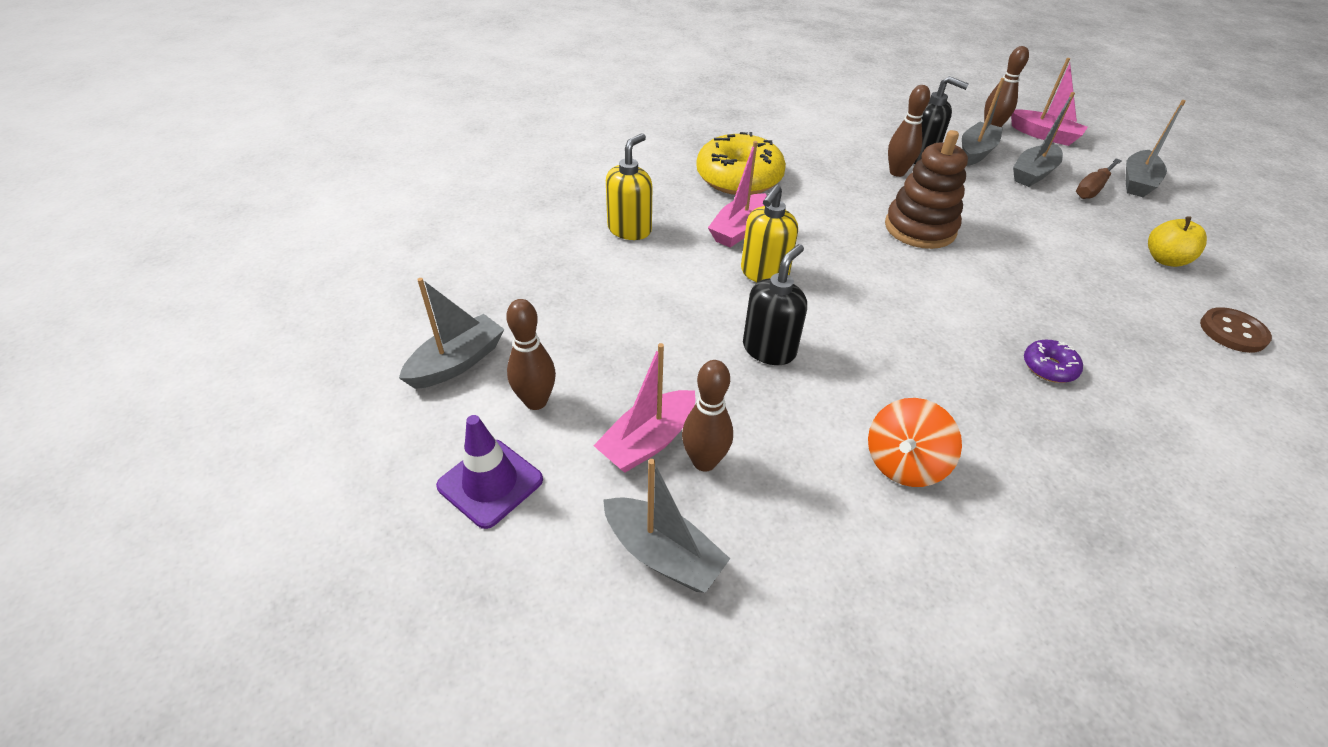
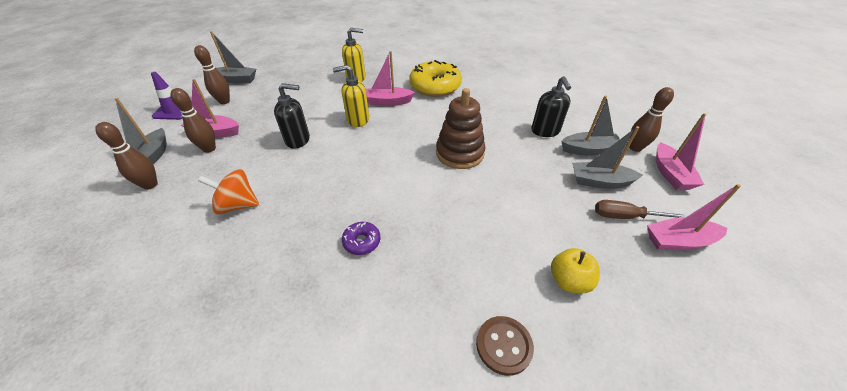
camera: 55 degrees right, 0 degrees up
(897, 172) = (513, 128): brown bowling pin -> brown bowling pin (150, 185)
(1137, 182) = (678, 241): grey boat -> pink boat

